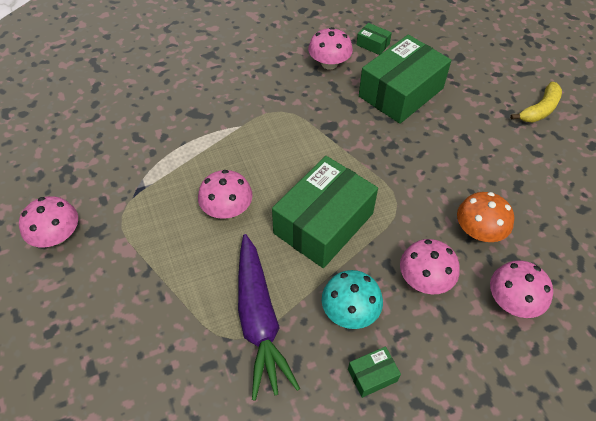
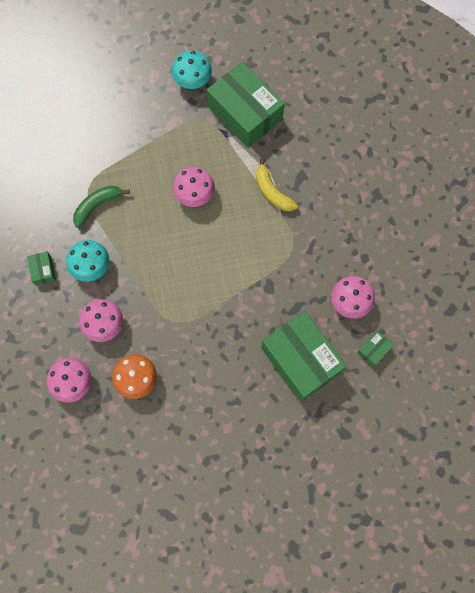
camera: 100 degrees right, 20 degrees up
(57, 235) = (192, 80): pink mushroom -> turquoise mushroom
(259, 320) = (97, 206): purple carrot -> green banana
(323, 223) = (167, 262): green box -> green box (245, 113)
(539, 109) = (259, 486): yellow banana -> yellow banana (272, 192)

